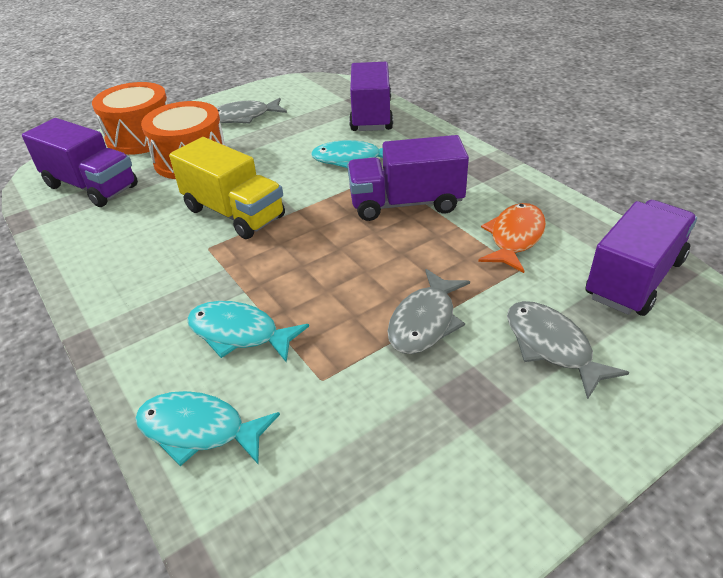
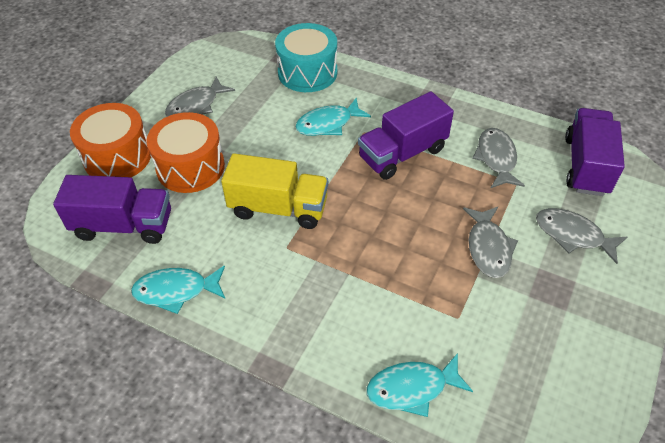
camera: 30 degrees left, 10 degrees up
(239, 333) = (376, 308): turquoise fish -> turquoise fish (176, 291)
(371, 115) = (307, 72): purple truck -> turquoise drum
(515, 238) = (496, 158): orange fish -> grey fish

